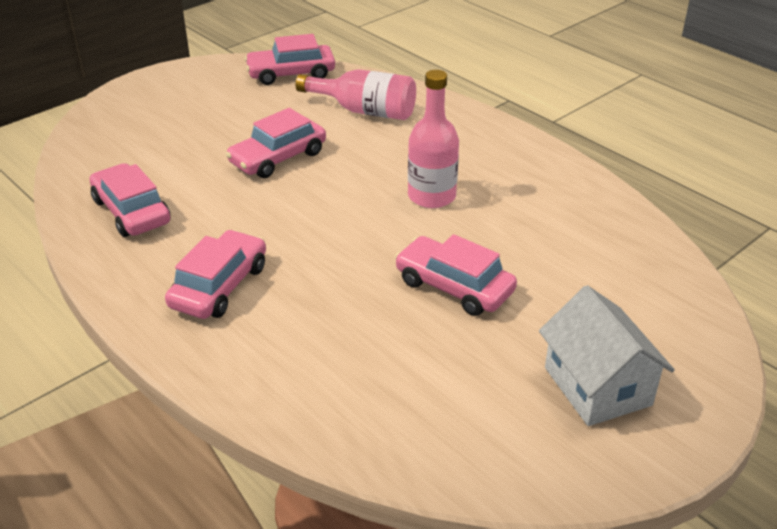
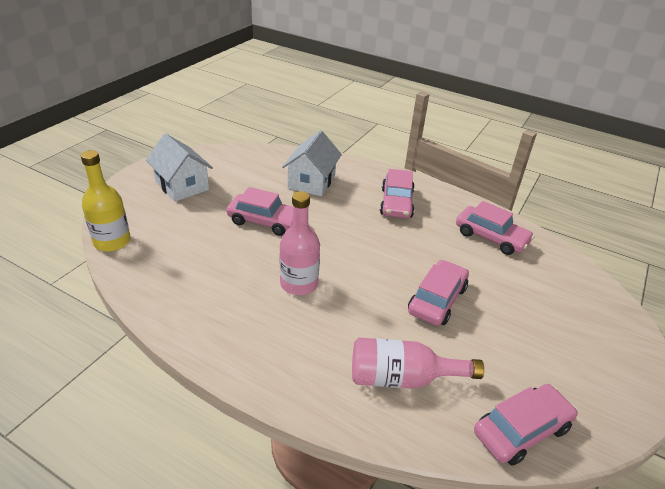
camera: 160 degrees right, 0 degrees up
(343, 356) = (311, 182): none -> white house
(691, 288) = (112, 241): none -> yellow bottle

